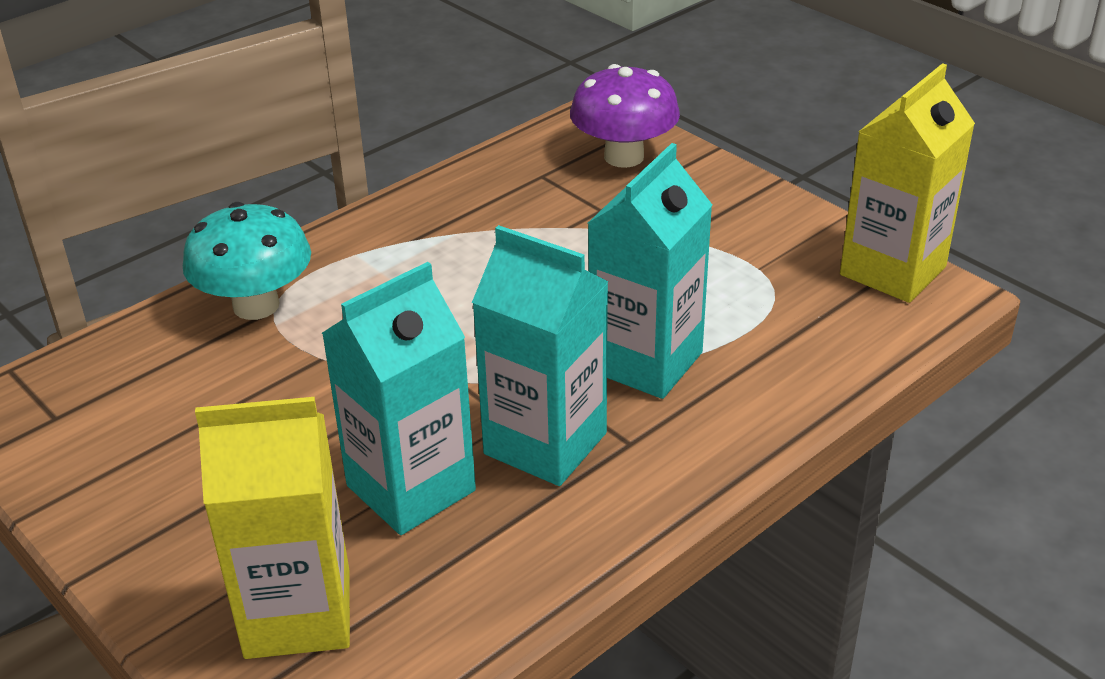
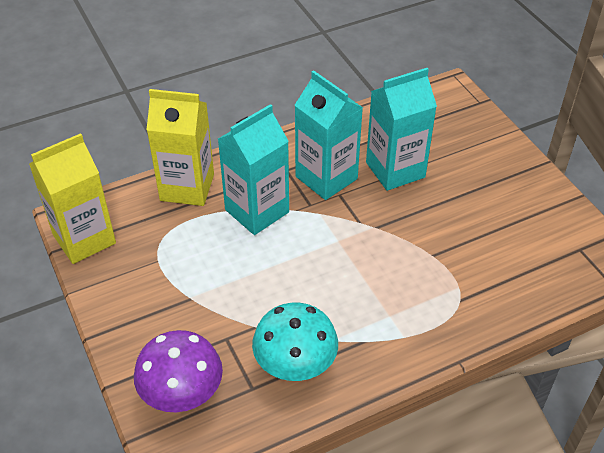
camera: 165 degrees left, 10 degrees up
(256, 305) = (471, 305): turquoise mushroom -> turquoise mushroom (295, 365)
(298, 613) = (450, 129): yellow carton -> yellow carton (187, 187)

